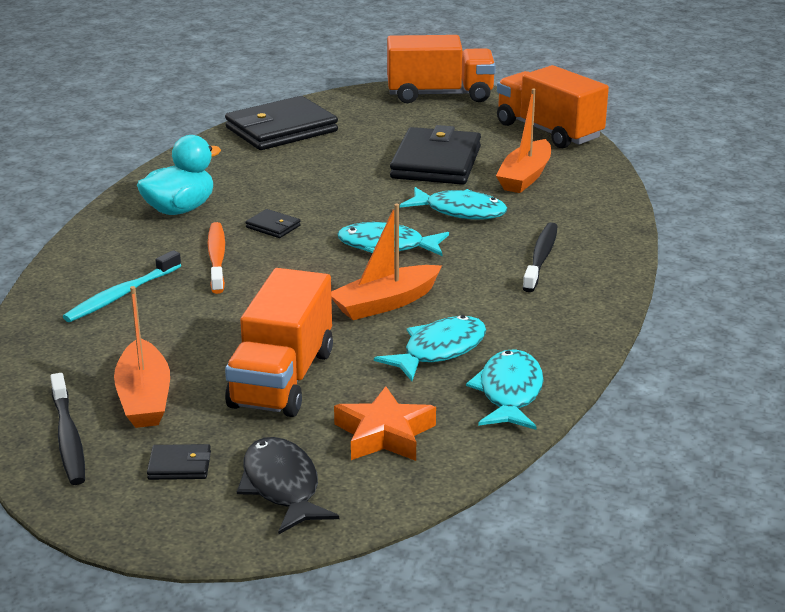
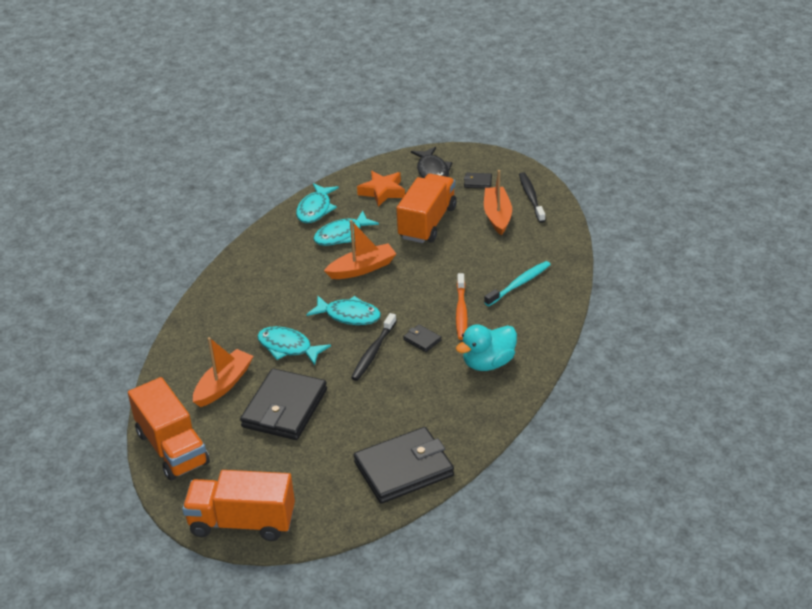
camera: 170 degrees left, 10 degrees up
(541, 258) = (254, 299): black toothbrush -> black toothbrush (373, 352)

